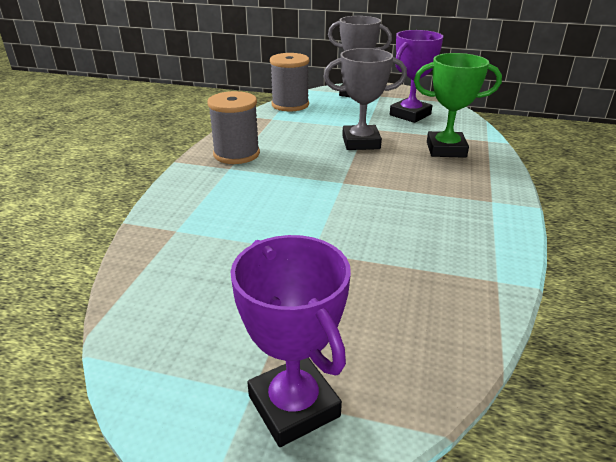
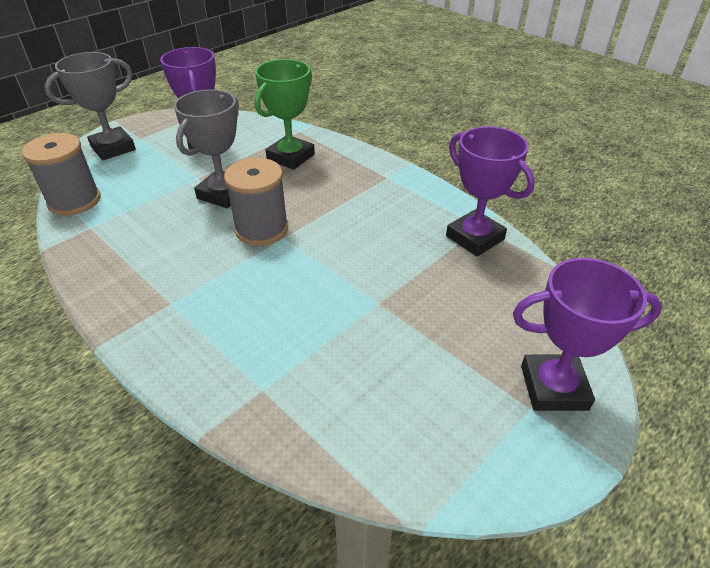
camera: 60 degrees left, 10 degrees up
(236, 154) = (144, 286): grey spool -> grey spool (261, 229)
(472, 282) = (475, 238): none -> purple trophy

